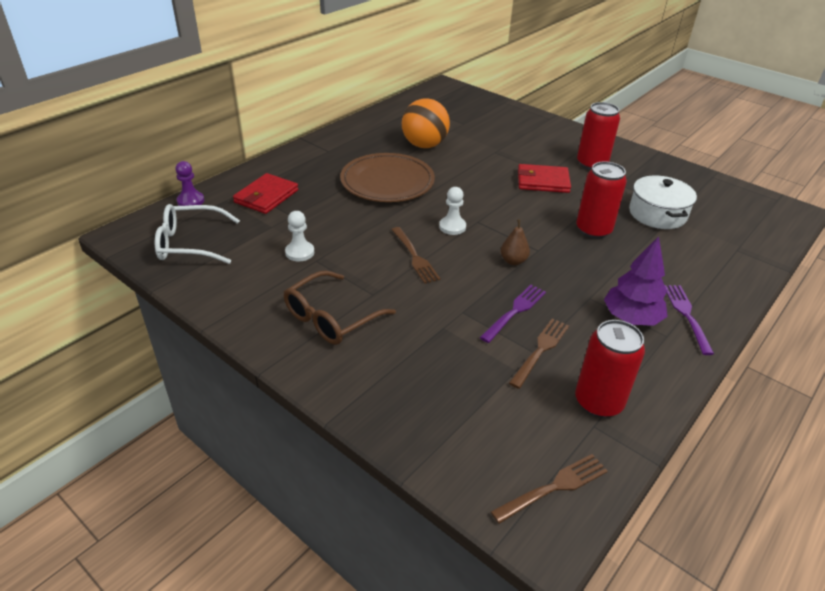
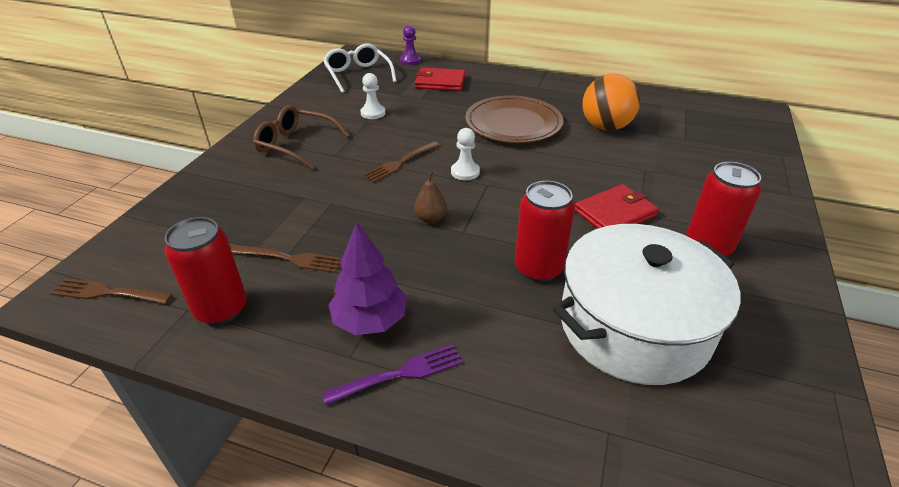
camera: 70 degrees right, 0 degrees up
(514, 312) = (344, 233): purple fork -> none
(542, 181) = (615, 213): red wallet -> red wallet turned 75 degrees clockwise
(553, 488) = (109, 293): brown fork -> brown fork turned 150 degrees clockwise
(657, 214) = (634, 326): white pot -> white pot, size x1.68

